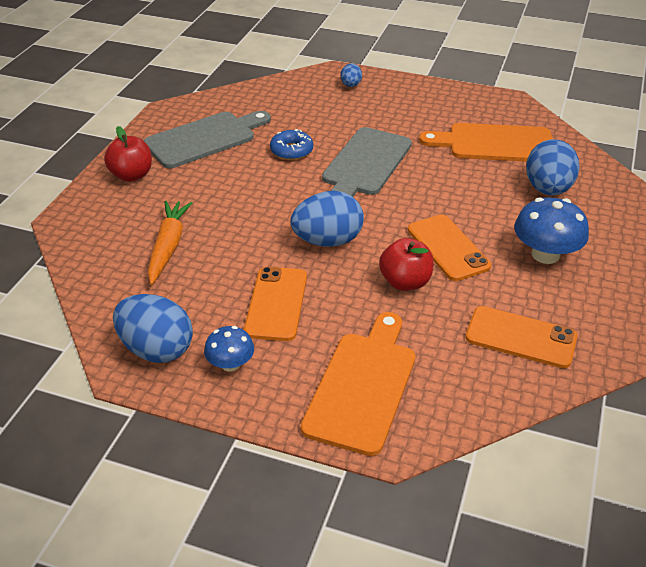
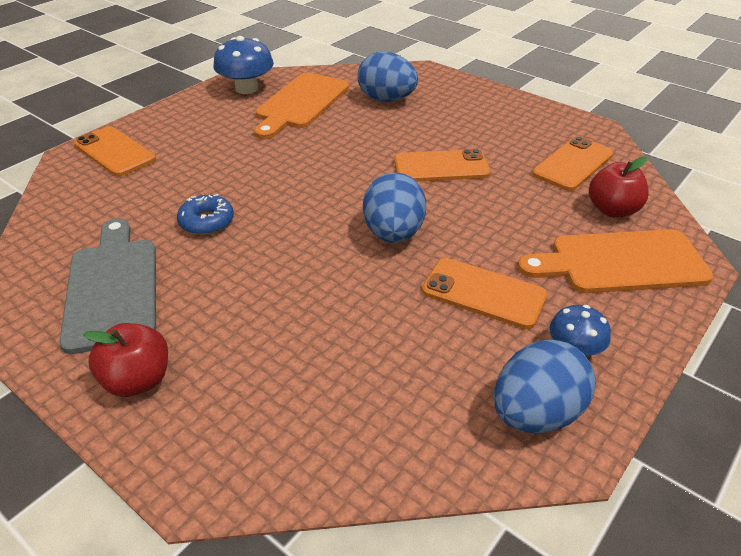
camera: 70 degrees left, 0 degrees up
(168, 246) = (334, 367): orange carrot -> none
(351, 85) = (114, 152): blue egg -> orange phone
(363, 386) = (620, 262): orange cutting board -> orange cutting board turned 45 degrees counterclockwise
(365, 164) = (276, 179): grey cutting board -> none
(405, 282) = (480, 202): red apple -> red apple (612, 210)
(545, 254) = (473, 125): blue mushroom -> blue mushroom (246, 88)

